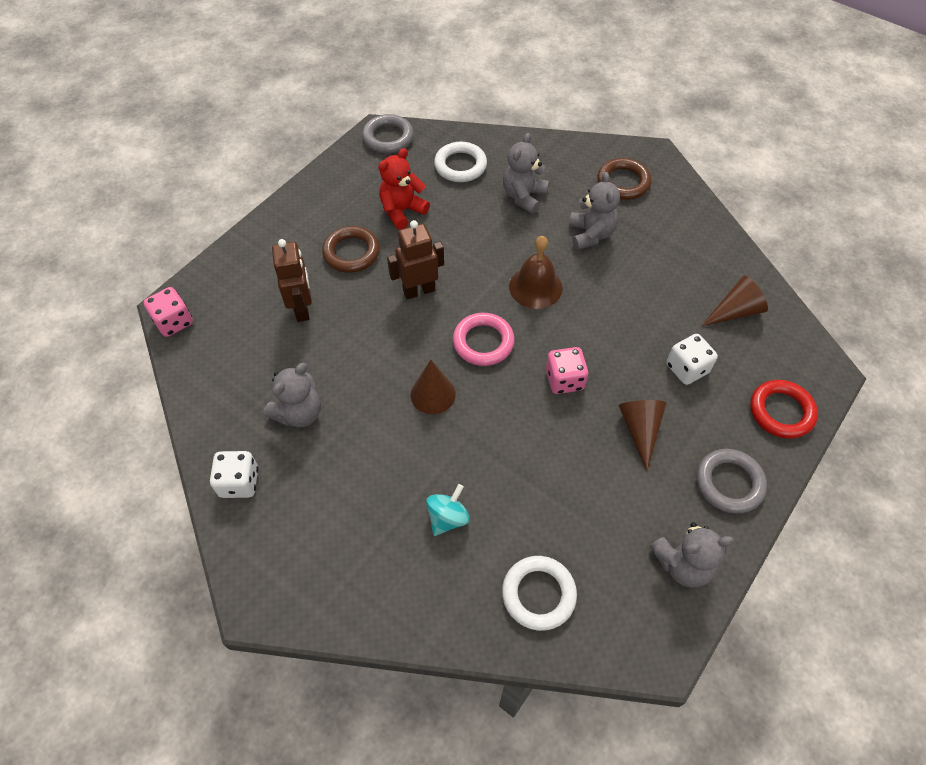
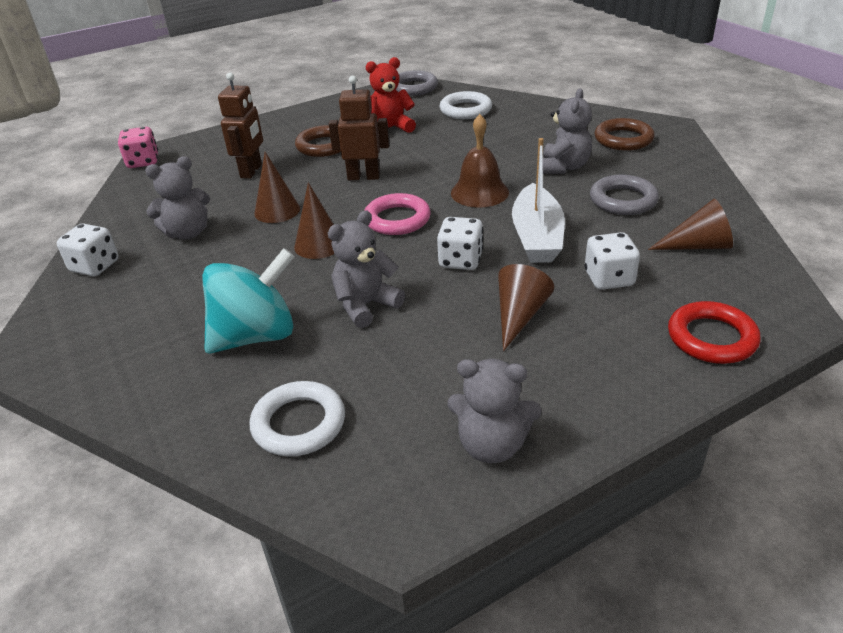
camera: 25 degrees right, 20 degrees down
(365, 359) = (277, 211): none -> brown cone
(447, 517) = (256, 335): turquoise spinning top -> turquoise spinning top, size x1.87
(523, 196) = (512, 135): grey teddy bear -> grey teddy bear (366, 305)
(564, 380) = (460, 260): pink dice -> white dice
(610, 333) = (537, 237): none -> white boat
(729, 483) = (602, 385): grey ring -> grey ring (623, 200)

